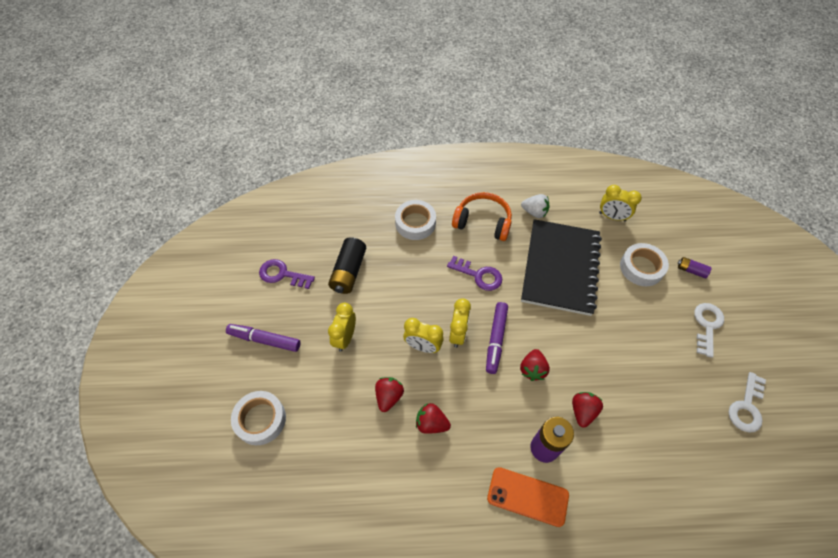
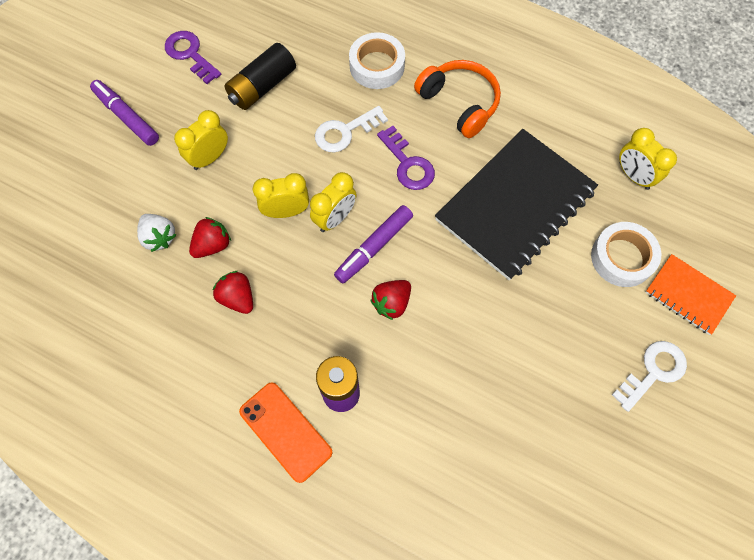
camera: 30 degrees right, 10 degrees up
(260, 420) = (71, 197): white tape -> none
(423, 346) = (286, 211): yellow clock -> yellow clock turned 120 degrees clockwise
(534, 212) = (534, 122): white strawberry -> white strawberry (159, 237)
(582, 411) = (415, 381): red strawberry -> none
(691, 270) = (688, 295): purple battery -> orange notebook
(746, 407) = (625, 492): white key -> white key (345, 132)

